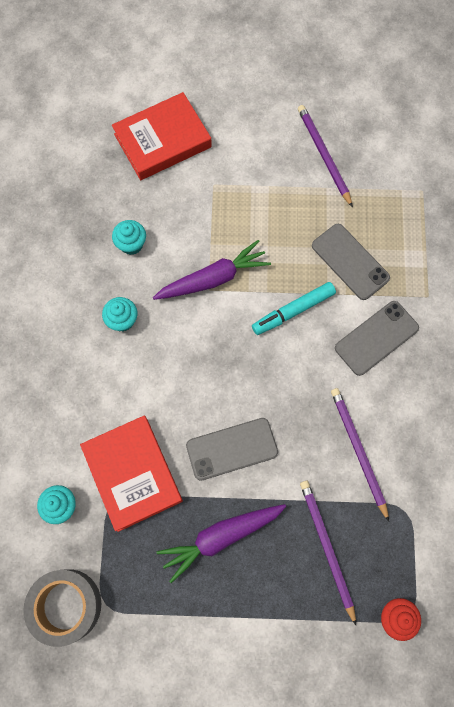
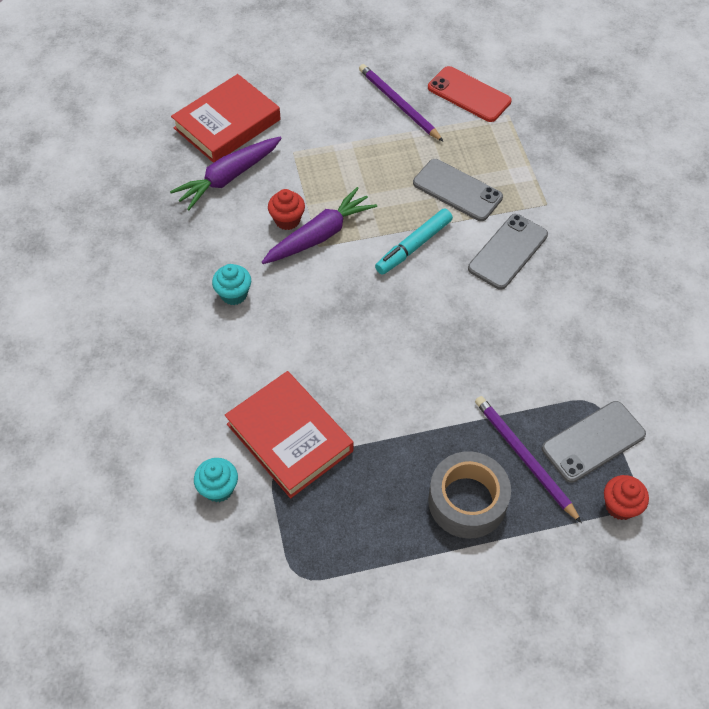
camera: 15 degrees left, 15 degrees down
(66, 605) = (254, 588): grey tape -> grey tape (467, 501)
(131, 244) = (222, 222): turquoise cupcake -> none
(189, 256) = (287, 220): none -> red cupcake
(221, 537) = (406, 475): purple carrot -> purple carrot (228, 178)
(232, 449) = (391, 388): grey phone -> grey phone (593, 442)
(358, 451) = (525, 358): purple pencil -> none
(392, 160) = (469, 95): none -> red phone

